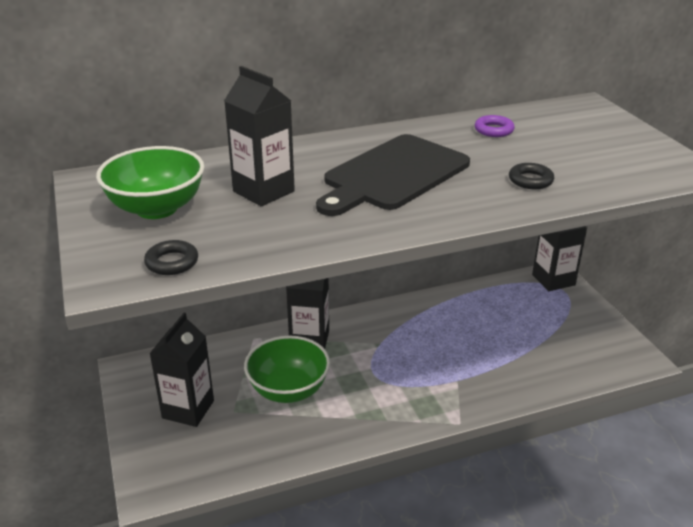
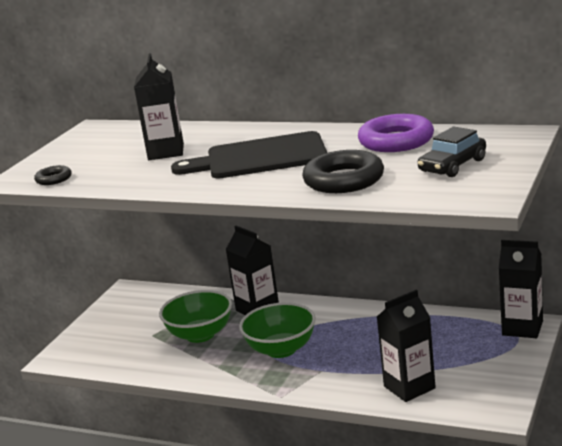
camera: 45 degrees right, 10 degrees down
(157, 208) = (96, 150): green bowl -> green bowl (281, 349)
(188, 409) = (128, 324): black carton -> black carton (409, 387)
(494, 130) = (396, 141): purple ring -> purple ring, size x1.99
(530, 180) = (344, 180): black ring -> black ring, size x1.99
(594, 145) = (452, 166): none -> black car

